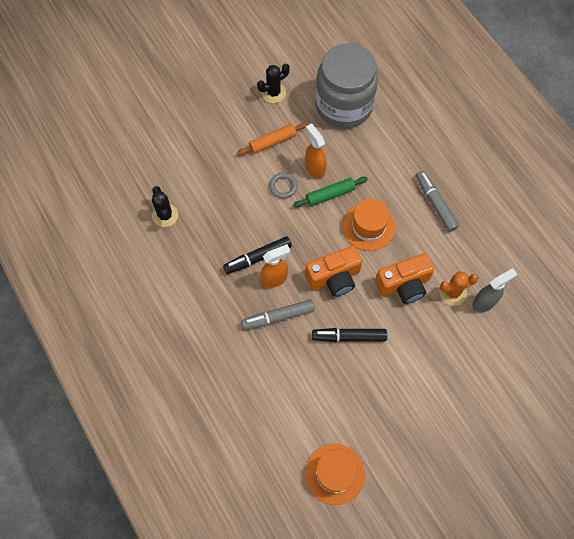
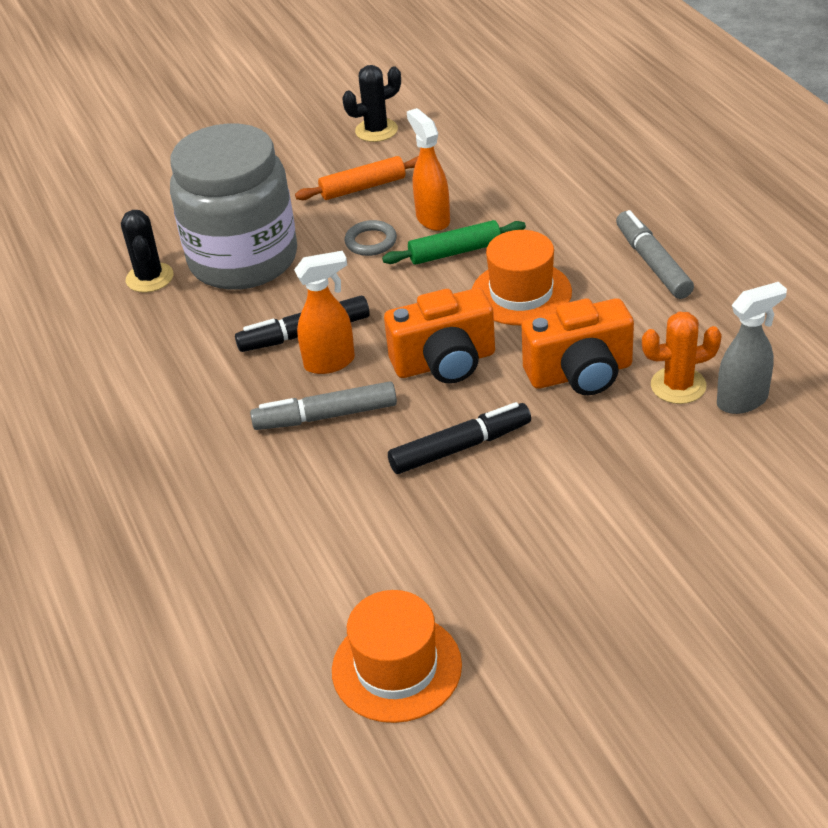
camera: 10 degrees right, 25 degrees down
(344, 106) = (497, 144): grey jar -> grey jar (243, 259)
(349, 337) = (460, 447): black marker -> black marker turned 150 degrees clockwise

